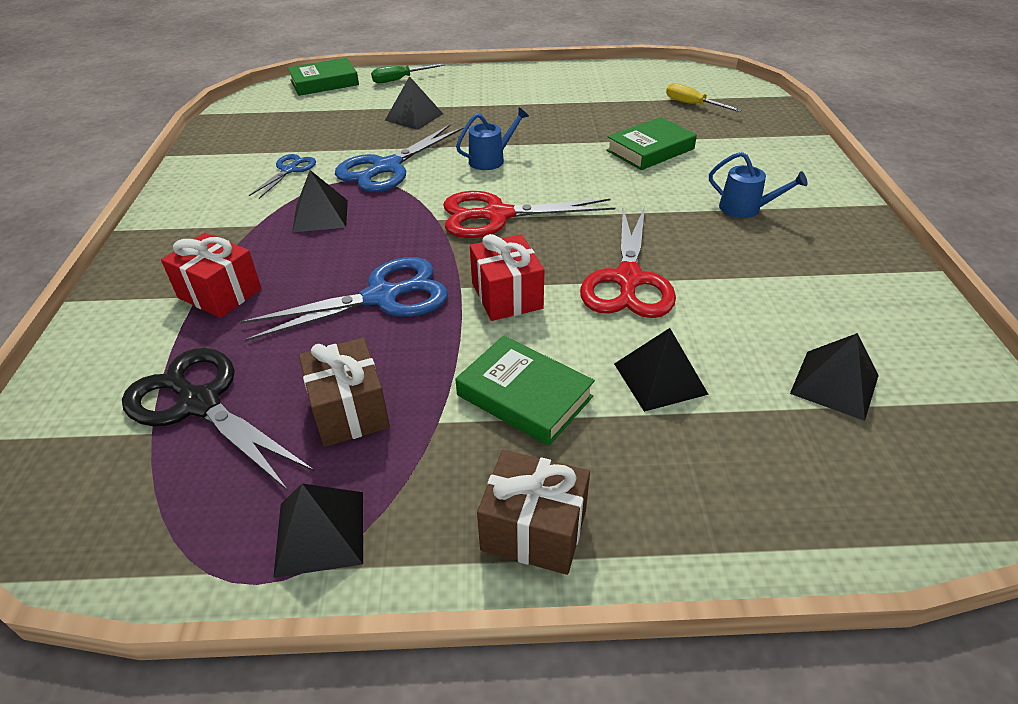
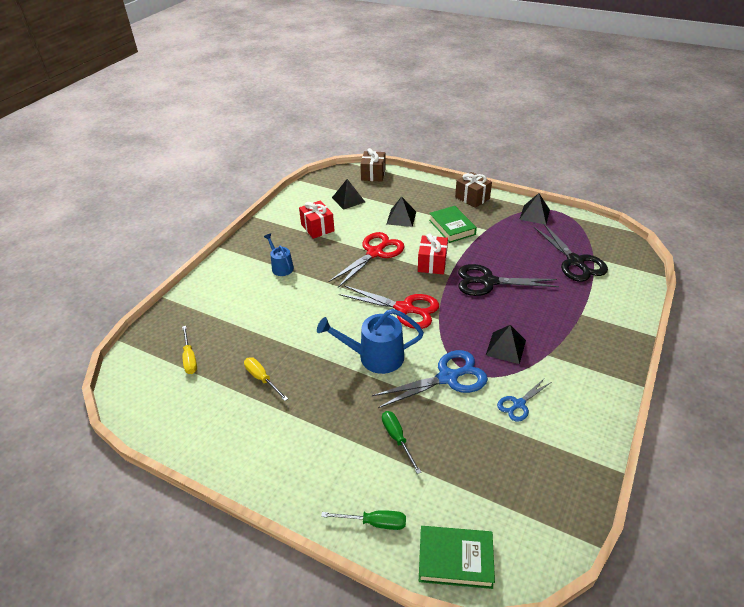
camera: 150 degrees left, 0 degrees up
(220, 293) = (569, 311): red gift -> red gift (317, 228)
(349, 410) = (517, 242): brown gift -> brown gift (373, 174)
(382, 297) = (488, 282): blue scissors -> black scissors
(414, 117) = (397, 438): black pyramid -> green screwdriver
(491, 160) = (375, 357): blue watering can -> blue watering can, size x1.71
(595, 113) = (262, 378): none -> yellow screwdriver
(650, 150) = (273, 325): green book -> none

